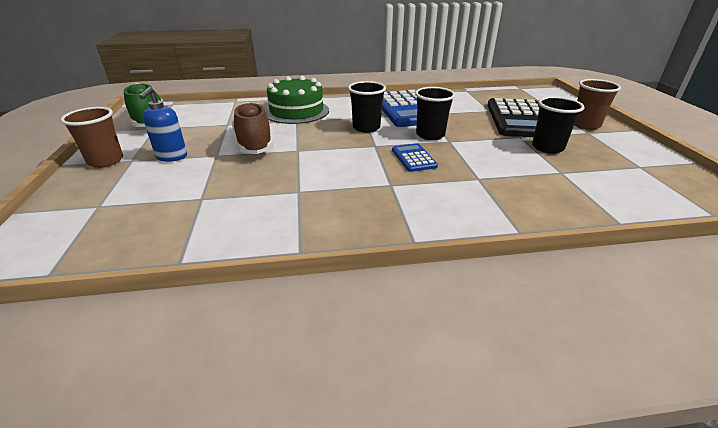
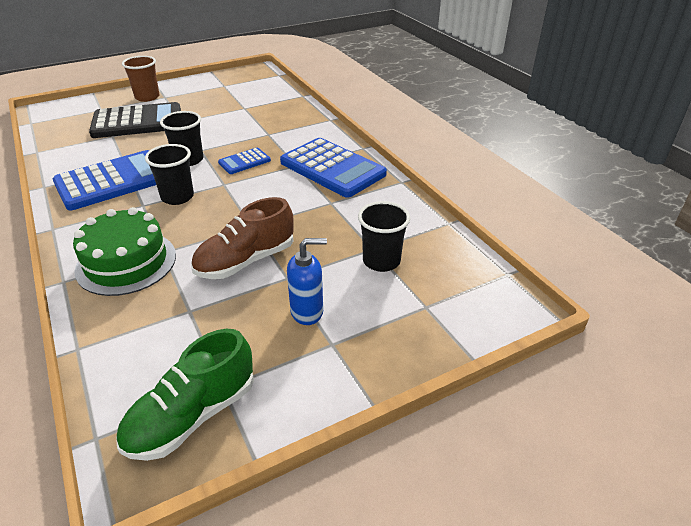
camera: 110 degrees left, 5 degrees up
(106, 161) = (345, 368): brown cup -> none
(369, 206) = (332, 168): none -> blue calculator
(547, 147) = (202, 111): black cup -> black cup (381, 261)

